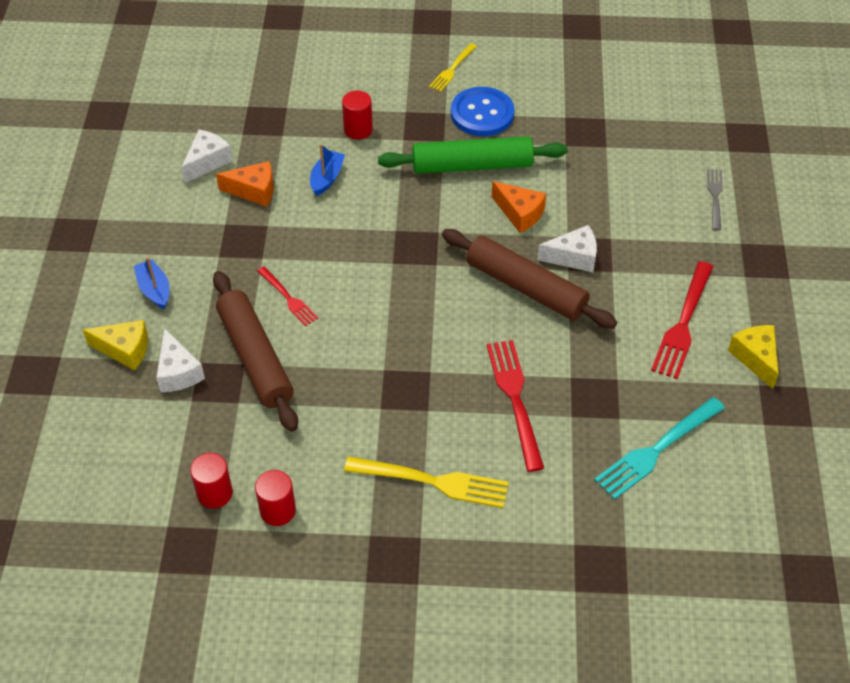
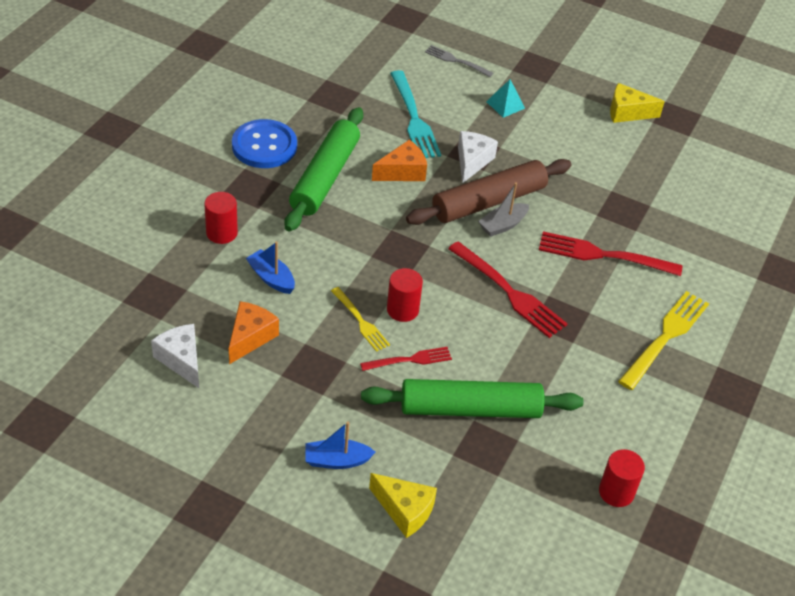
camera: 70 degrees left, 5 degrees down
(125, 350) = (404, 510): yellow cheese -> yellow cheese turned 90 degrees clockwise
(178, 372) = (457, 475): white cheese -> none
(255, 357) = (470, 409): brown rolling pin -> green rolling pin
(278, 510) = (654, 451): red cylinder -> red cylinder (402, 310)
(452, 69) = (190, 141): yellow fork -> yellow fork (360, 321)
(501, 308) = (503, 225): none -> grey boat
(657, 450) = (688, 198): turquoise fork -> turquoise fork (414, 118)
(680, 255) = (505, 105): none -> turquoise pyramid
(683, 323) = (575, 133): red fork -> red fork (509, 292)

